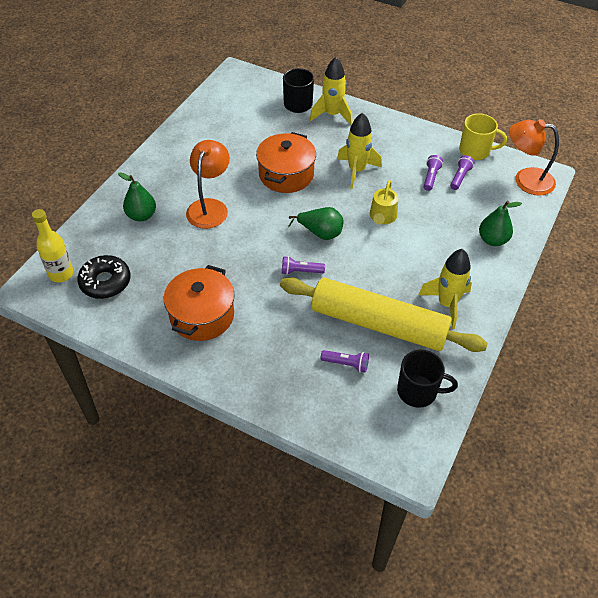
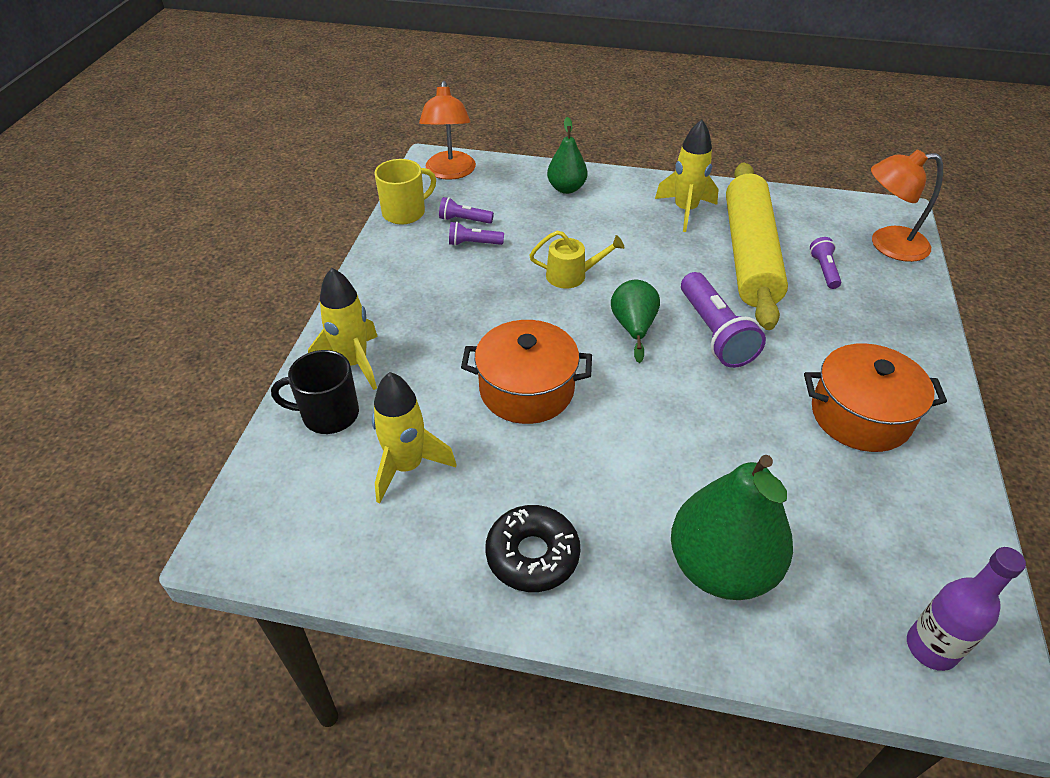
camera: 105 degrees left, 5 degrees down
(61, 274) = (931, 648): yellow bottle -> purple bottle
(105, 282) = (895, 564): black donut -> black donut (532, 555)
(141, 215) = (721, 567): green pear -> green pear, size x1.79
(210, 207) = (647, 470): orange lamp -> orange lamp (887, 245)
(300, 271) = (714, 333): purple flashlight -> purple flashlight, size x1.91
(356, 171) = (487, 313): yellow rocket -> yellow rocket (407, 466)
(418, 391) = (814, 217): black mug -> none
(475, 151) = (405, 212): yellow mug -> yellow mug turned 60 degrees clockwise

